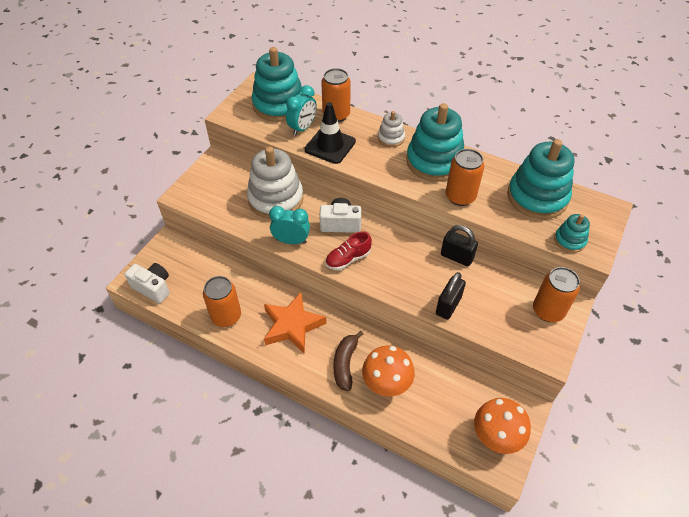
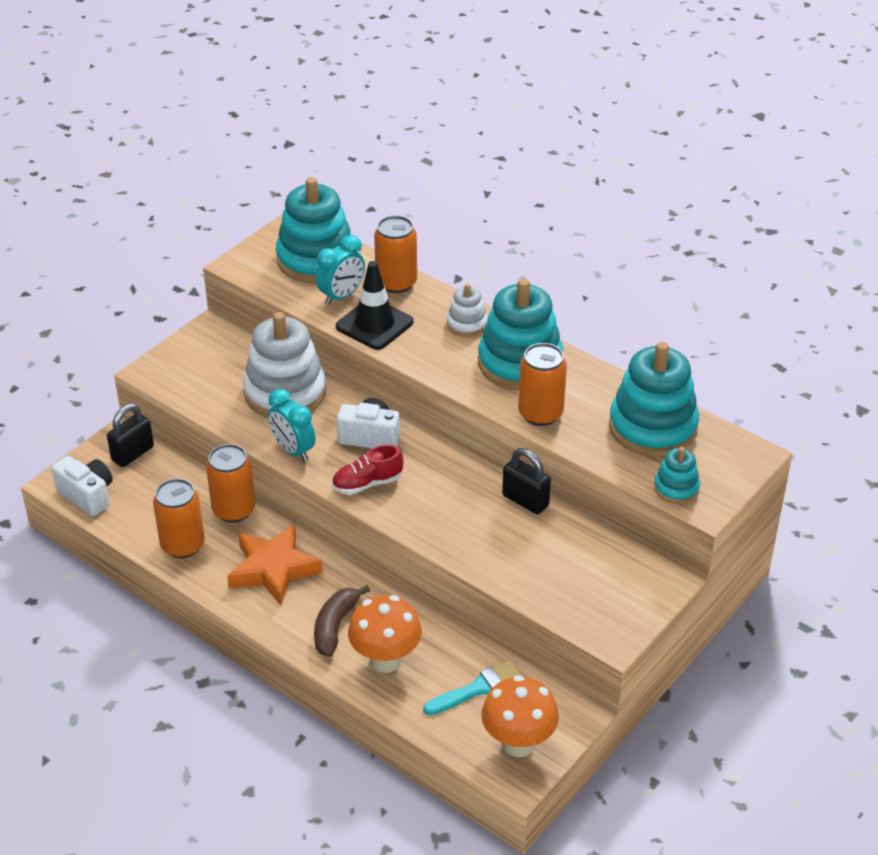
camera: 10 degrees right, 10 degrees down
(291, 241) = (293, 450): turquoise clock -> turquoise clock turned 150 degrees counterclockwise
(448, 306) = (491, 560): black padlock -> black padlock (132, 454)
(454, 398) = (477, 689): none -> turquoise brush
(548, 311) = (632, 585): orange can -> orange can (233, 510)

